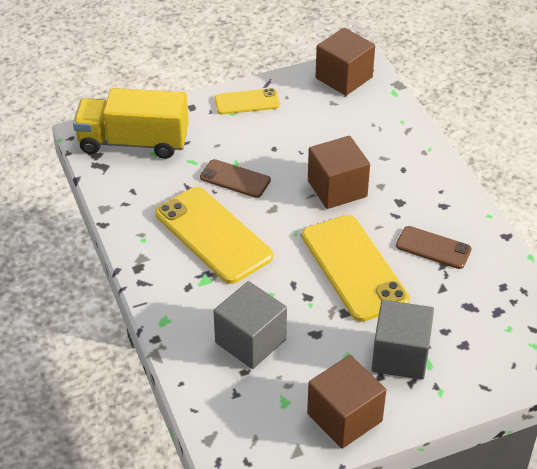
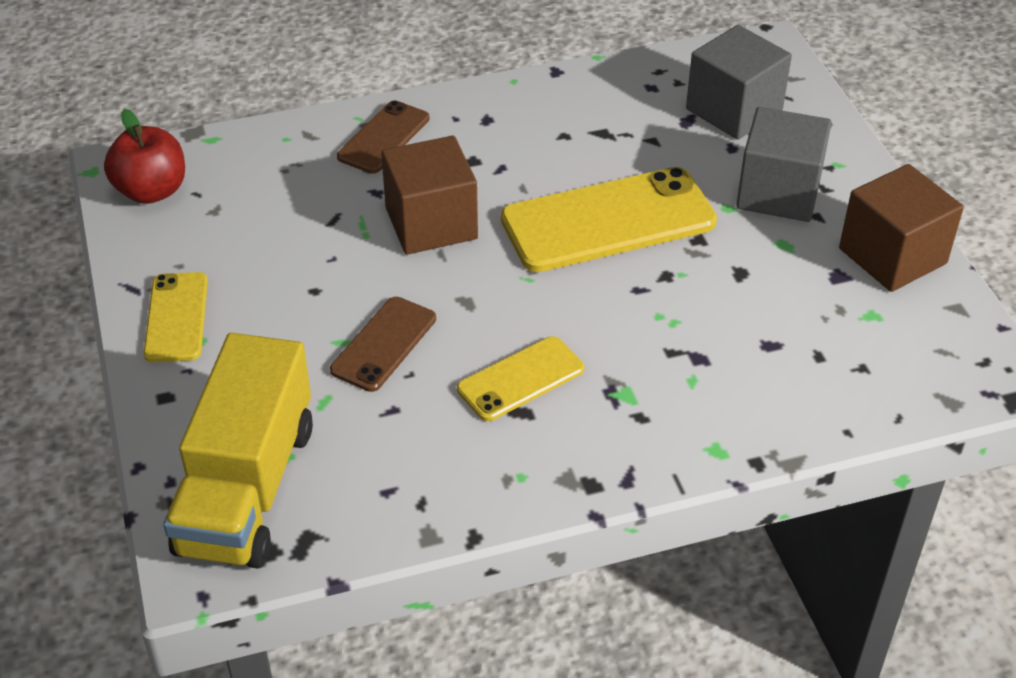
camera: 85 degrees left, 0 degrees up
(213, 235) = (520, 379): yellow phone -> yellow phone, size x0.55
(250, 341) = (757, 344): grey cube -> grey cube (734, 110)
(344, 78) = (152, 191): brown cube -> red apple
(433, 248) = (573, 139): brown phone -> brown phone (384, 138)

